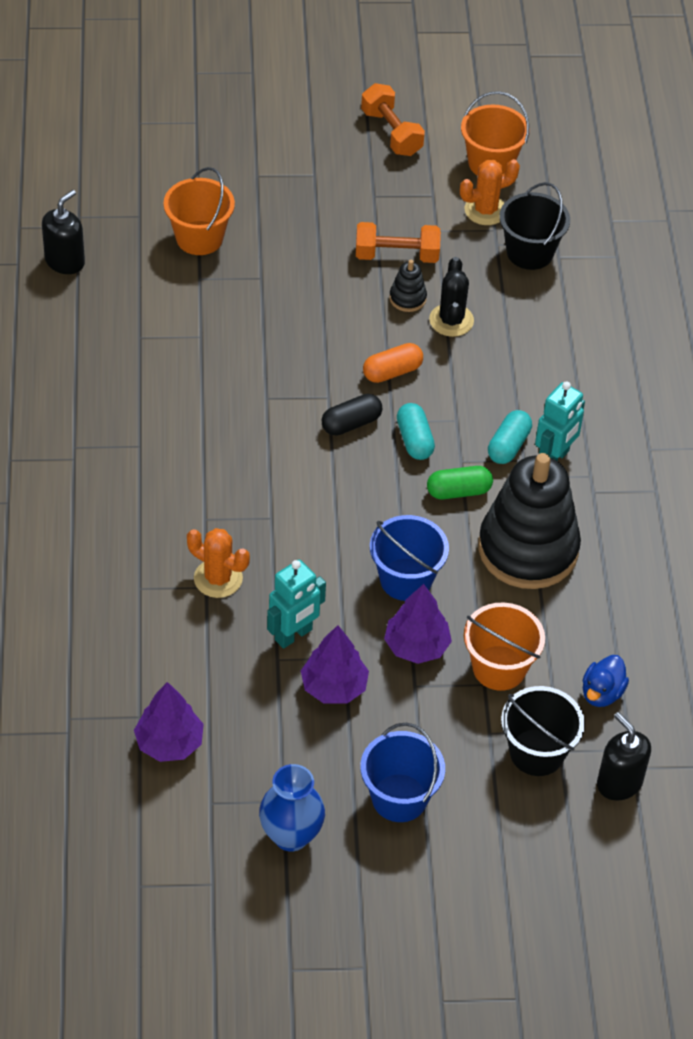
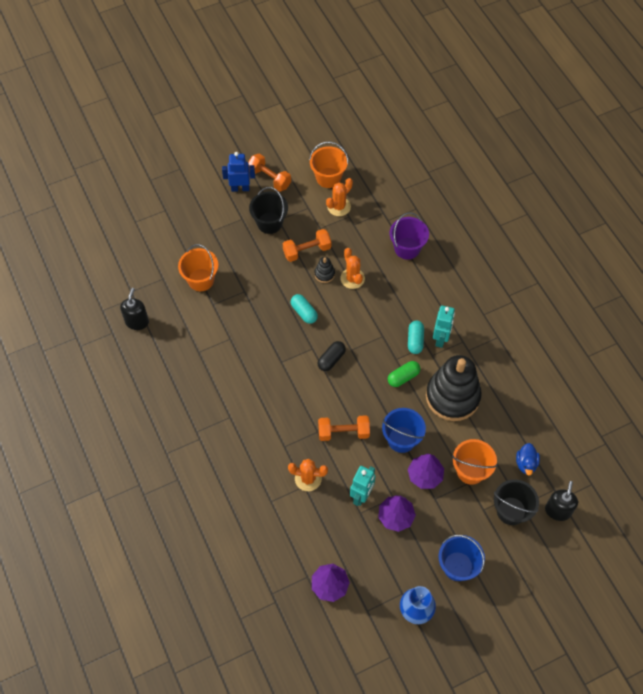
camera: 20 degrees left, 10 degrees up
(313, 534) = (343, 432): none -> orange dumbbell
(335, 131) = (240, 188): none -> blue robot
(392, 372) = (337, 321): orange capsule -> none
(414, 440) = (367, 356): turquoise capsule -> turquoise capsule (304, 312)
(451, 320) = (352, 278): black cactus -> orange cactus
(529, 252) = (372, 223): black bucket -> black bucket (269, 223)
(569, 308) = (407, 248): none -> purple bucket
(619, 783) = (557, 510): black soap dispenser -> black soap dispenser turned 75 degrees clockwise

